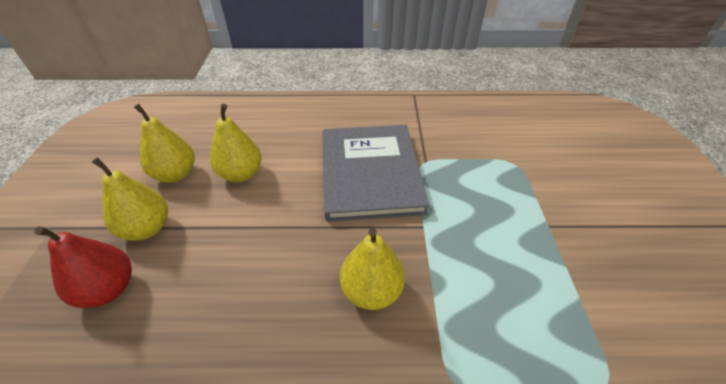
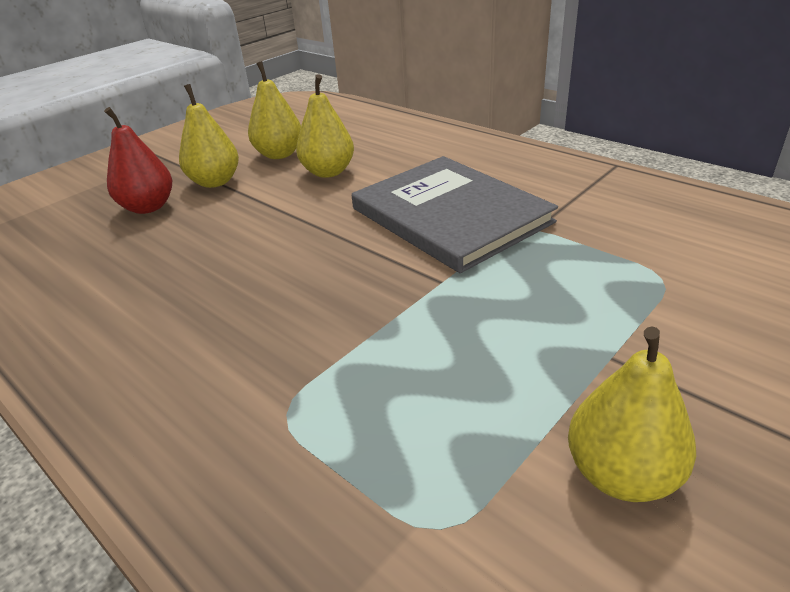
camera: 45 degrees right, 10 degrees down
(370, 173) = (450, 215): grey book -> grey book turned 75 degrees counterclockwise
(371, 291) = (316, 302): yellow pear -> yellow pear (621, 474)

